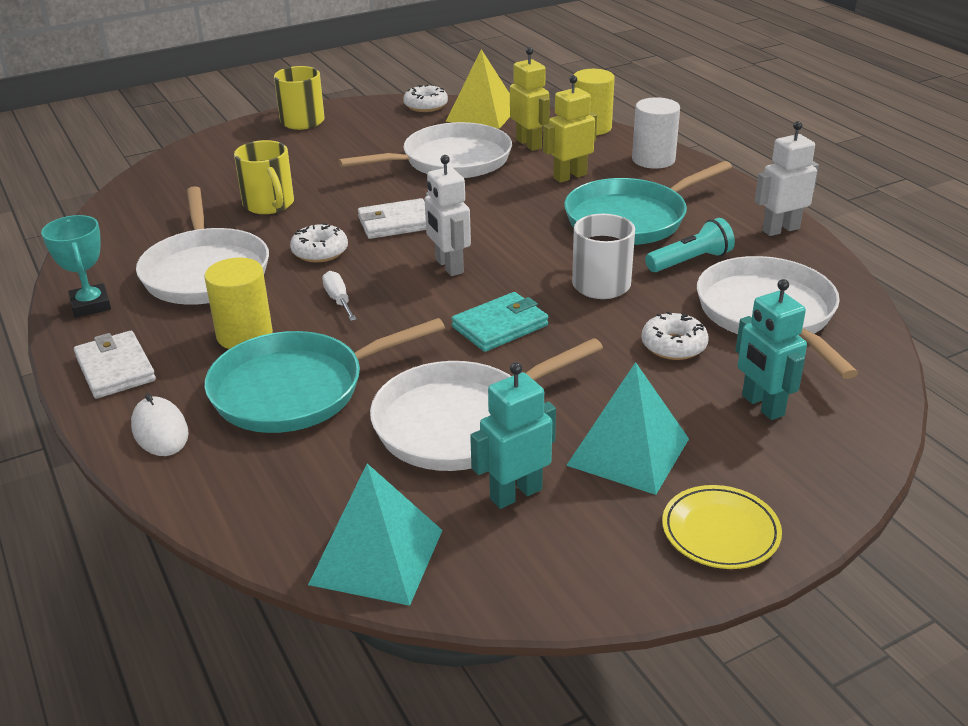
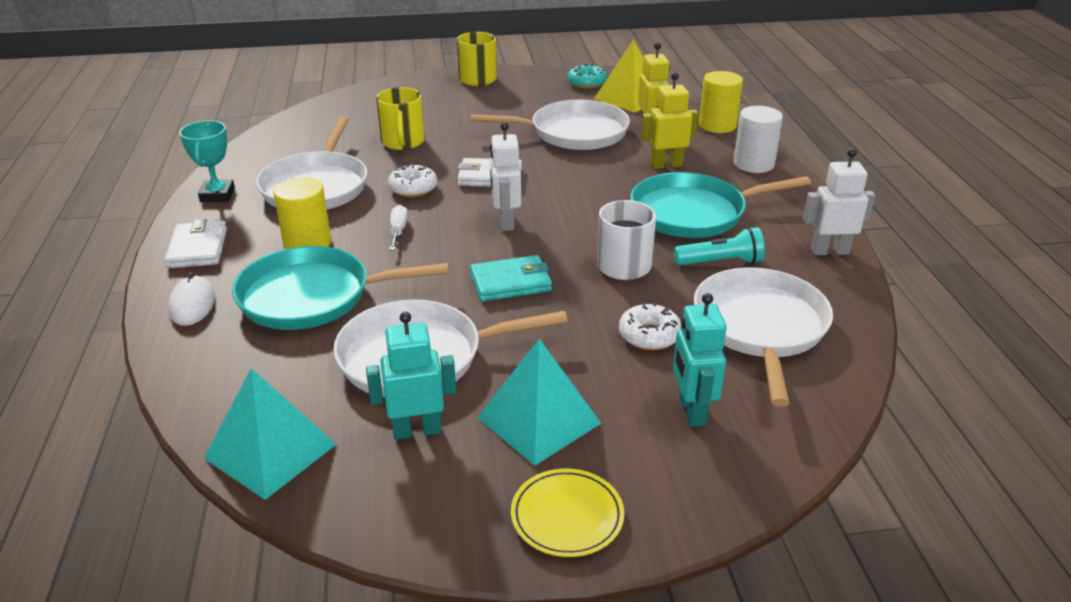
camera: 20 degrees right, 0 degrees up
(426, 106) = (586, 83): white donut -> turquoise donut

